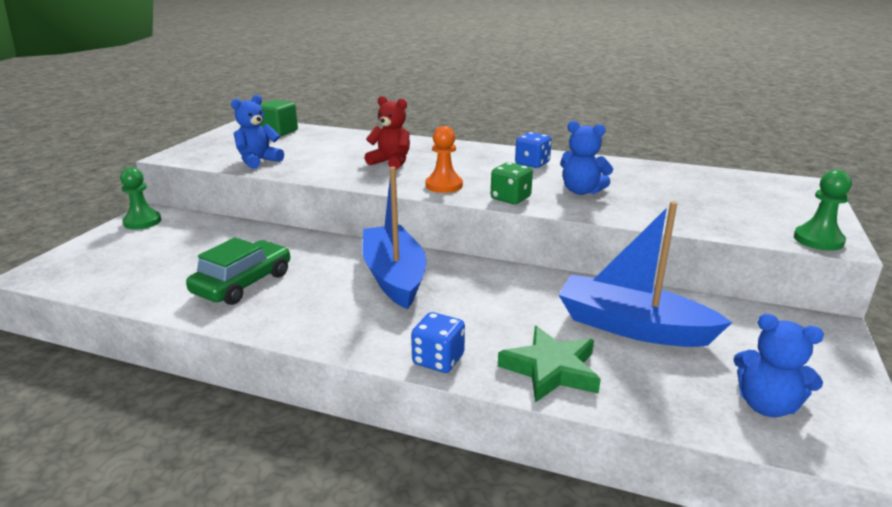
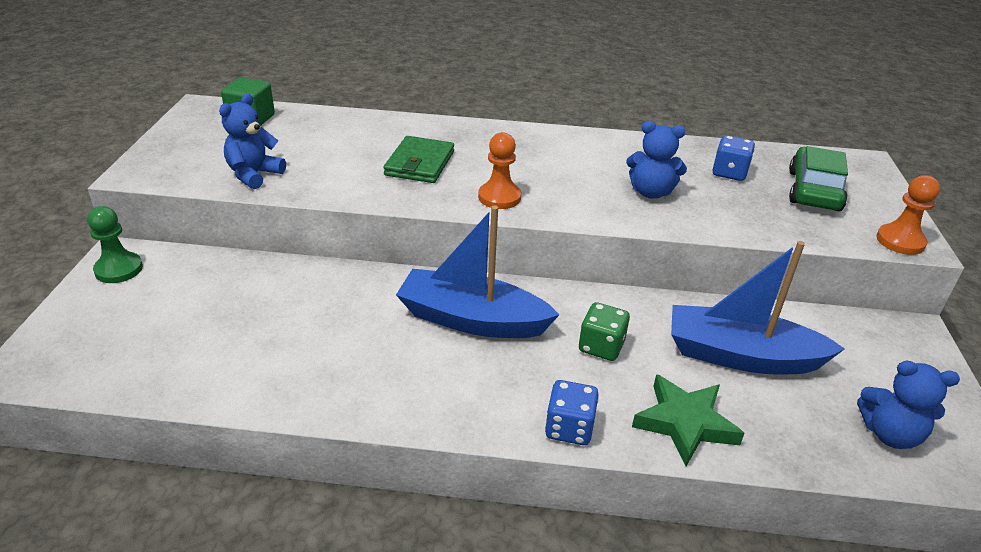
camera: 15 degrees left, 10 degrees up
(243, 283) = (301, 352): green car -> green car (813, 190)
(391, 162) = (419, 163): red teddy bear -> green wallet
(394, 277) = (472, 320): blue boat -> blue boat turned 45 degrees counterclockwise
(510, 198) = (581, 211): green dice -> green dice (601, 346)
(532, 163) = (580, 152): blue dice -> blue dice (729, 173)
(818, 240) = (900, 241): green pawn -> orange pawn

